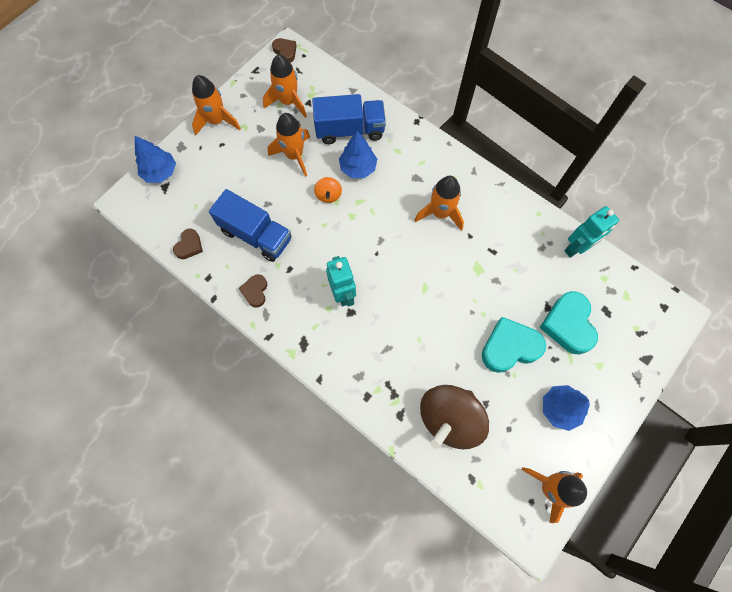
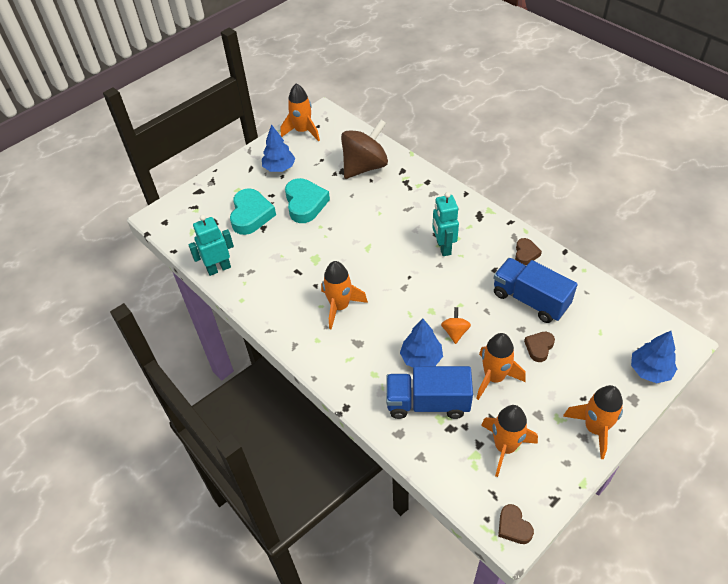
camera: 170 degrees left, 20 degrees down
(189, 246) = (598, 295): brown heart -> brown heart (539, 347)
(509, 347) = (305, 204): turquoise heart -> turquoise heart turned 90 degrees counterclockwise

